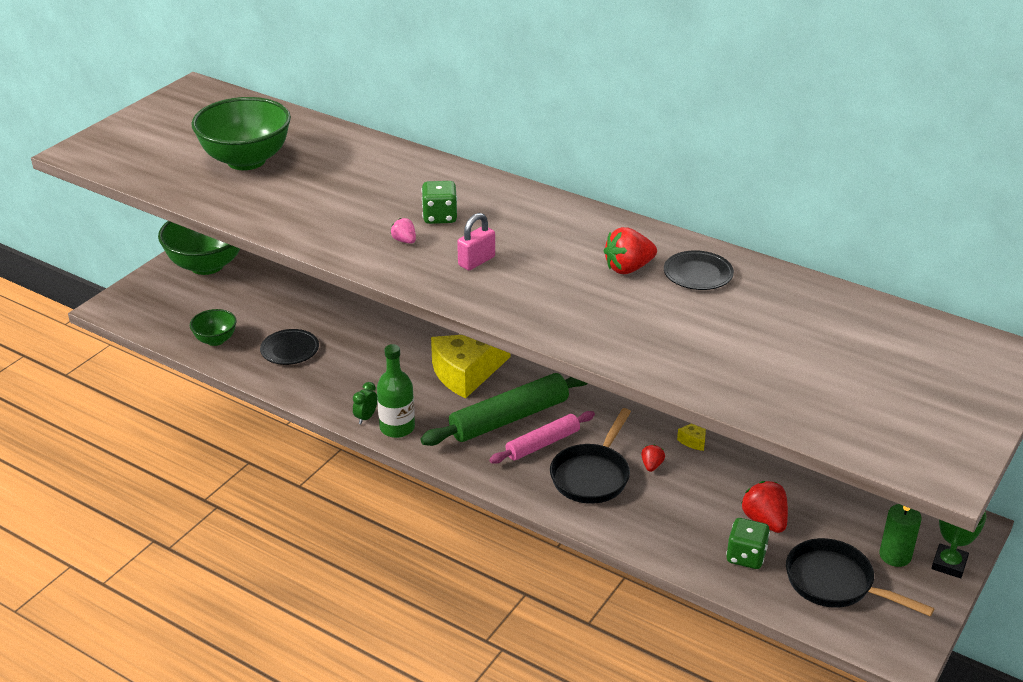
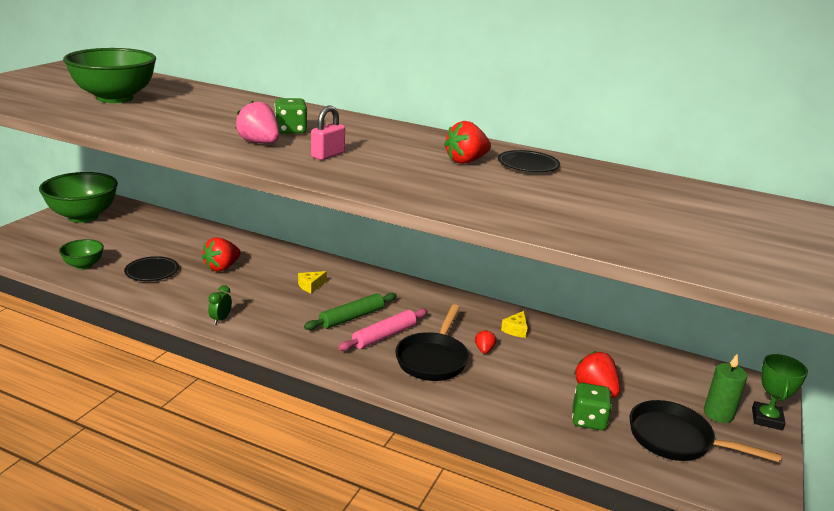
camera: 10 degrees left, 10 degrees down
(367, 344) = (222, 267): none -> red strawberry
(397, 428) = (250, 326): green bottle -> none
(404, 241) = (259, 143): pink strawberry -> pink strawberry, size x1.83
(466, 373) = (311, 286): yellow cheese -> yellow cheese, size x0.42
(509, 418) = (351, 317): green rolling pin -> green rolling pin, size x0.63

